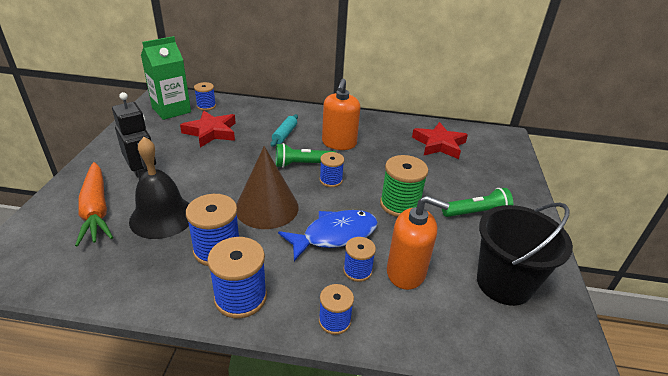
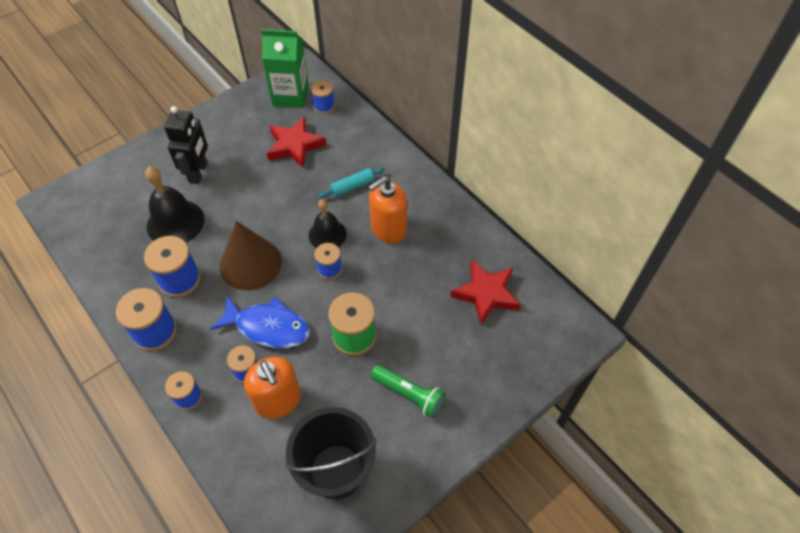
camera: 45 degrees right, 20 degrees up
(96, 210) = (143, 186): orange carrot -> none
(302, 164) = (327, 234): green flashlight -> black bell

